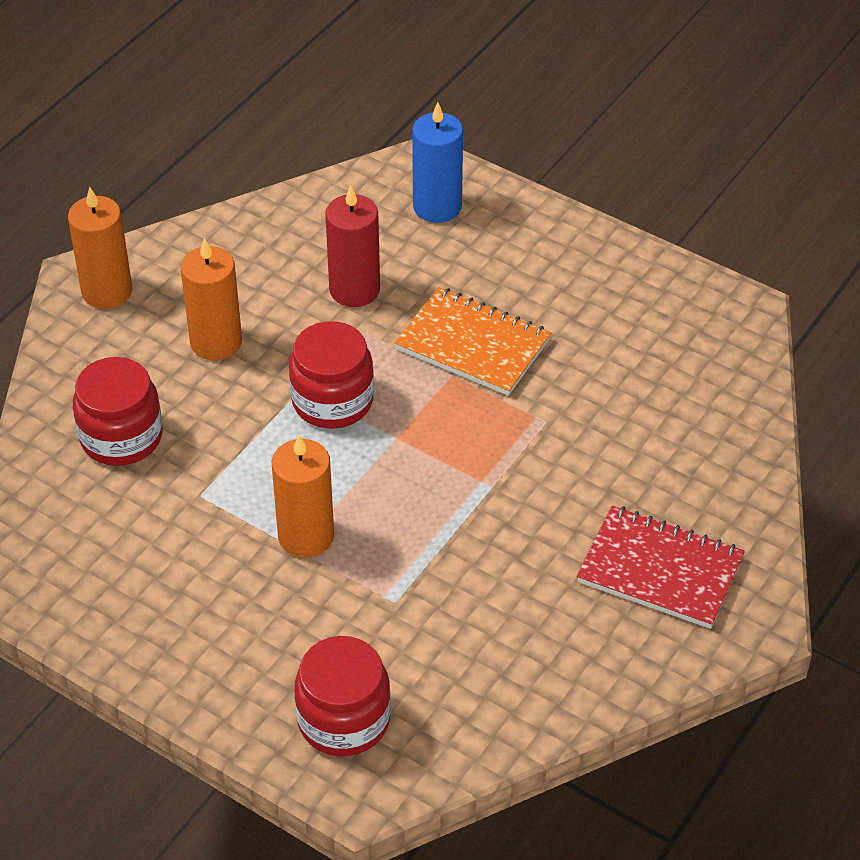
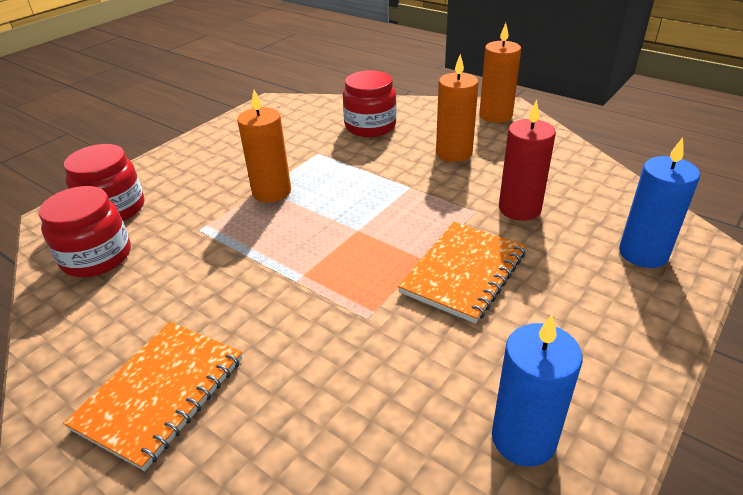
camera: 95 degrees right, 10 degrees down
(332, 401) = (397, 200): red jar -> red jar (96, 257)
(660, 570) = (160, 393): red notebook -> orange notebook
(672, 319) = (523, 438): none -> blue candle

